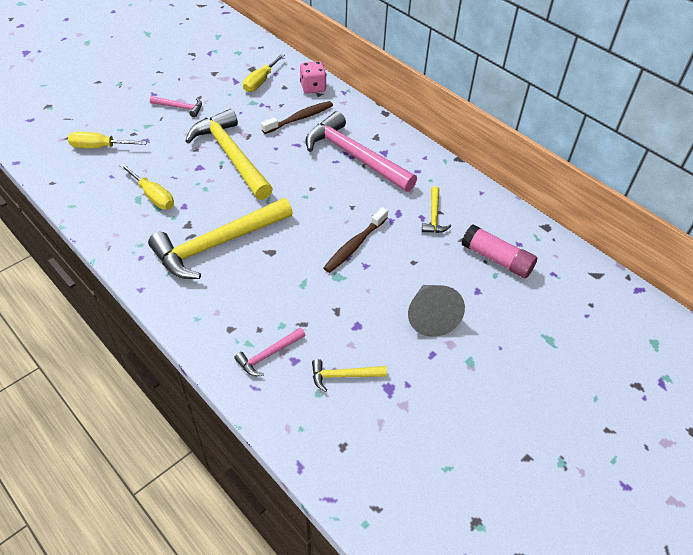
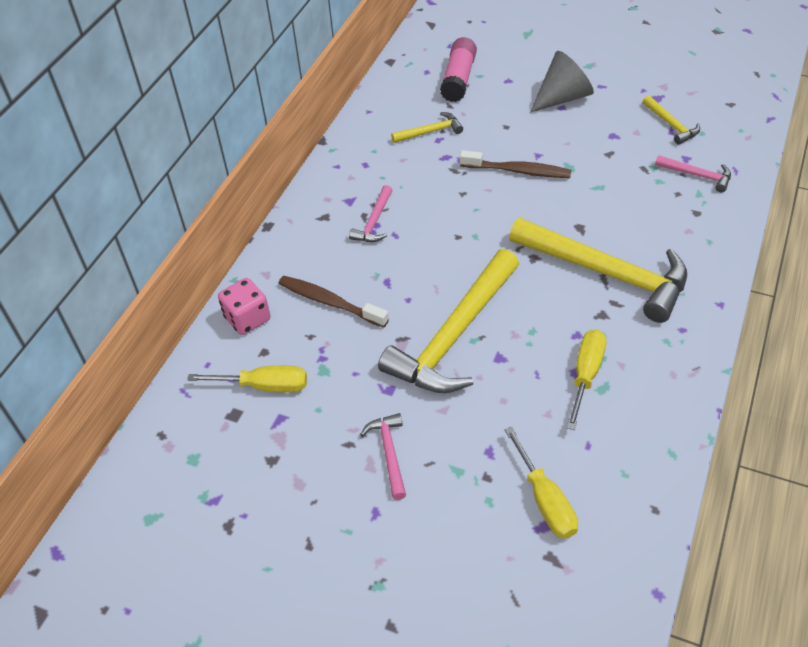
camera: 110 degrees left, 0 degrees up
(354, 156) = (374, 222): pink hammer -> pink hammer, size x0.45

